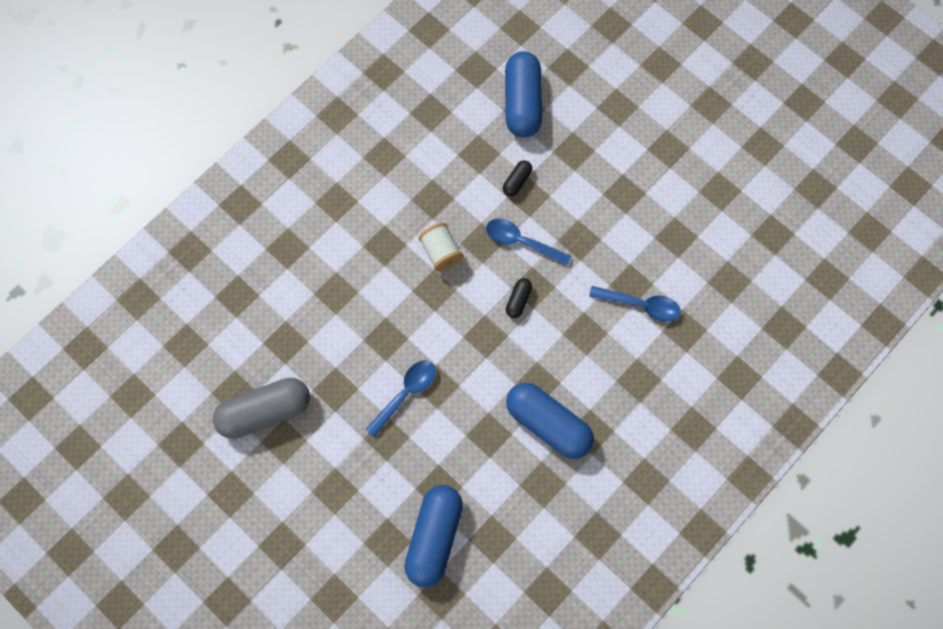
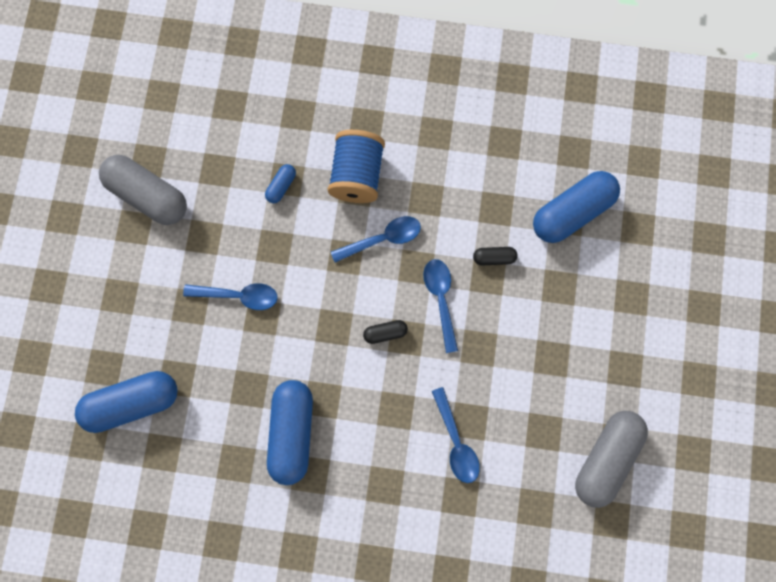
camera: 55 degrees right, 5 degrees up
(338, 300) = (281, 186): none -> blue capsule
(374, 237) = (357, 175): none -> blue spool
(441, 252) = (382, 239): white spool -> blue spoon
(726, 207) = (606, 459): none -> grey capsule

